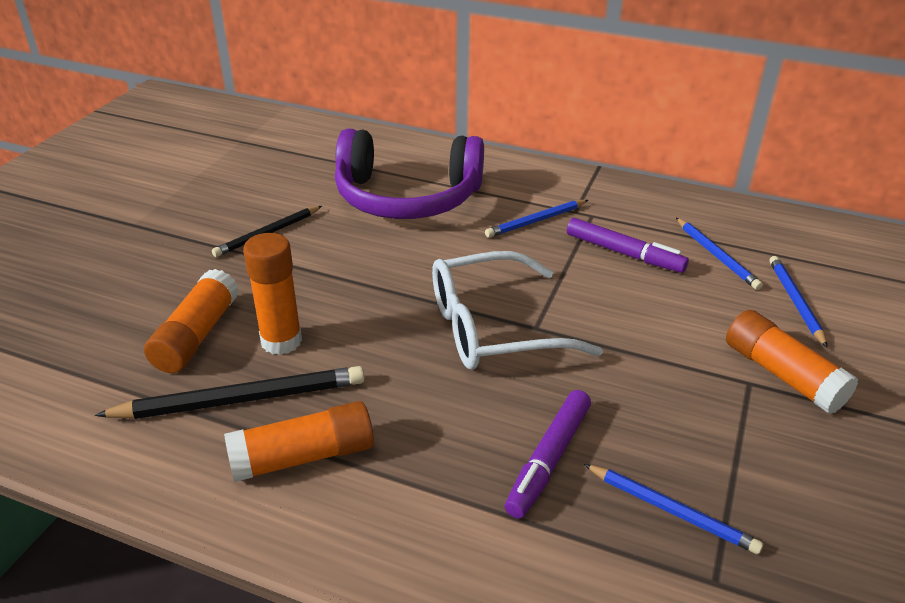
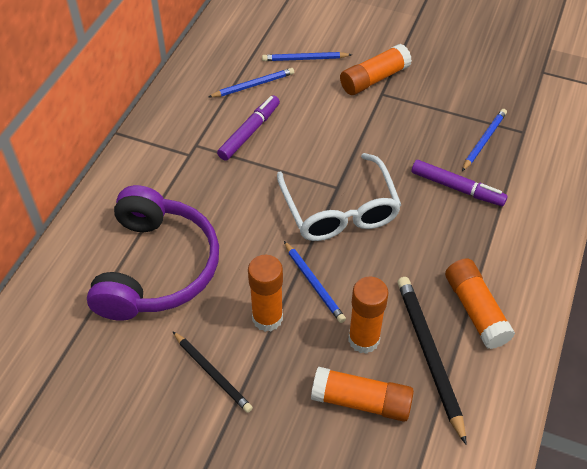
camera: 90 degrees left, 15 degrees up
(329, 268) = (267, 318): none -> orange glue stick
(536, 221) = (202, 179): blue pencil -> blue pencil (313, 283)

